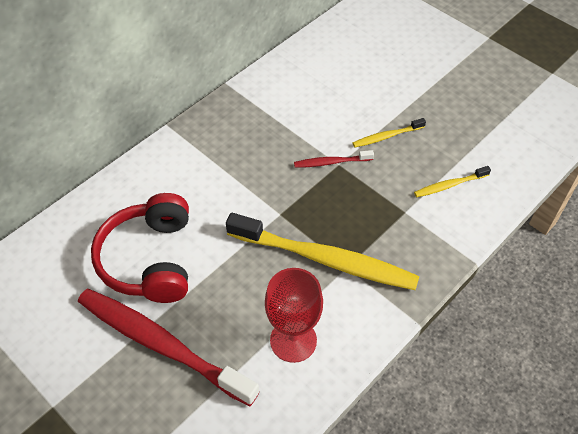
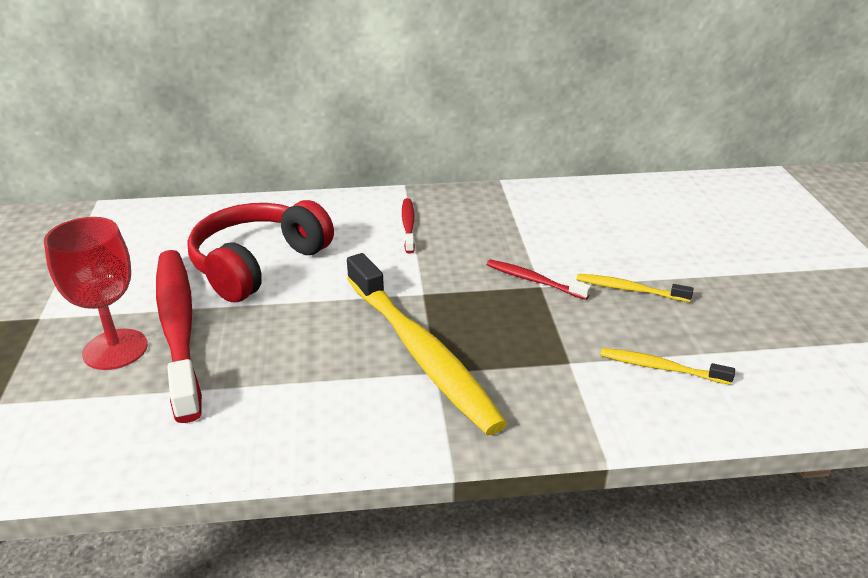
camera: 40 degrees right, 20 degrees down
(211, 162) = (408, 225): none -> red toothbrush
(293, 340) = (295, 398): red goblet -> red goblet (115, 349)

